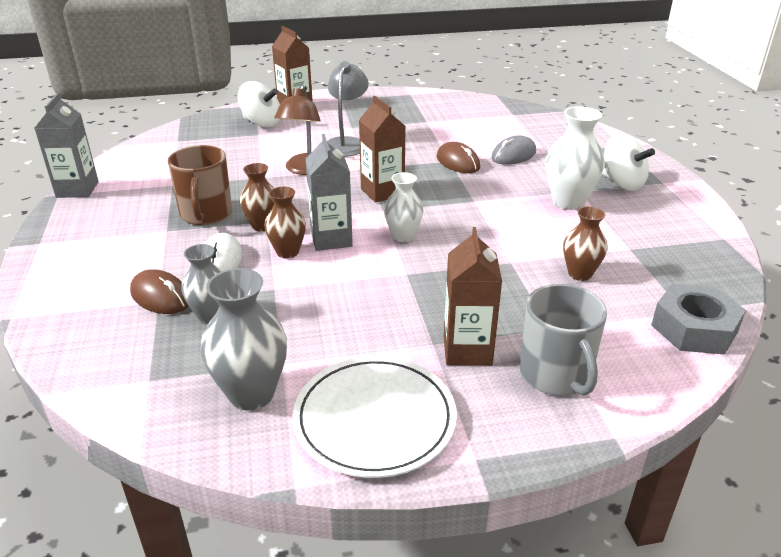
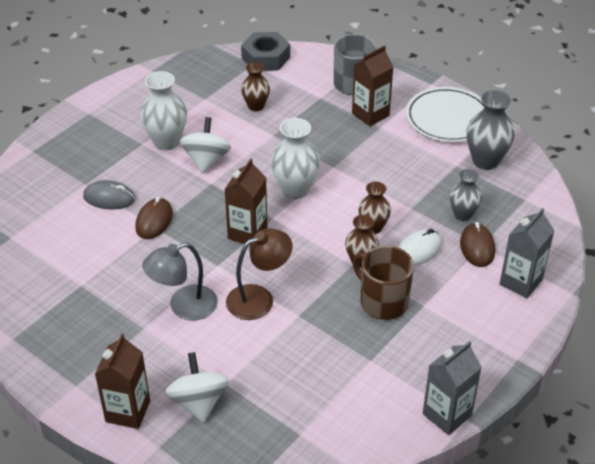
camera: 130 degrees left, 10 degrees up
(206, 214) = (383, 302): brown mug -> brown mug turned 90 degrees counterclockwise
(331, 239) = (336, 218): grey carton -> grey carton (520, 282)
(403, 236) = (295, 190): white vase -> white vase, size x1.55
(622, 183) = (109, 129): white spinning top -> white spinning top (206, 160)

